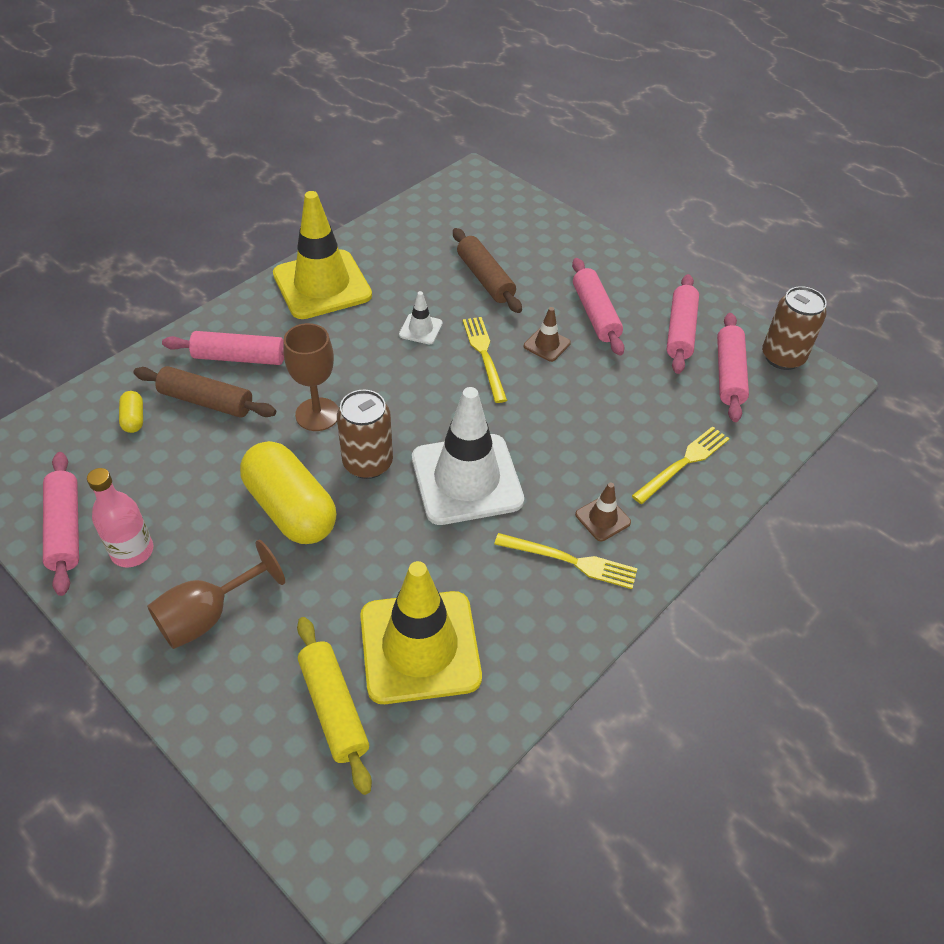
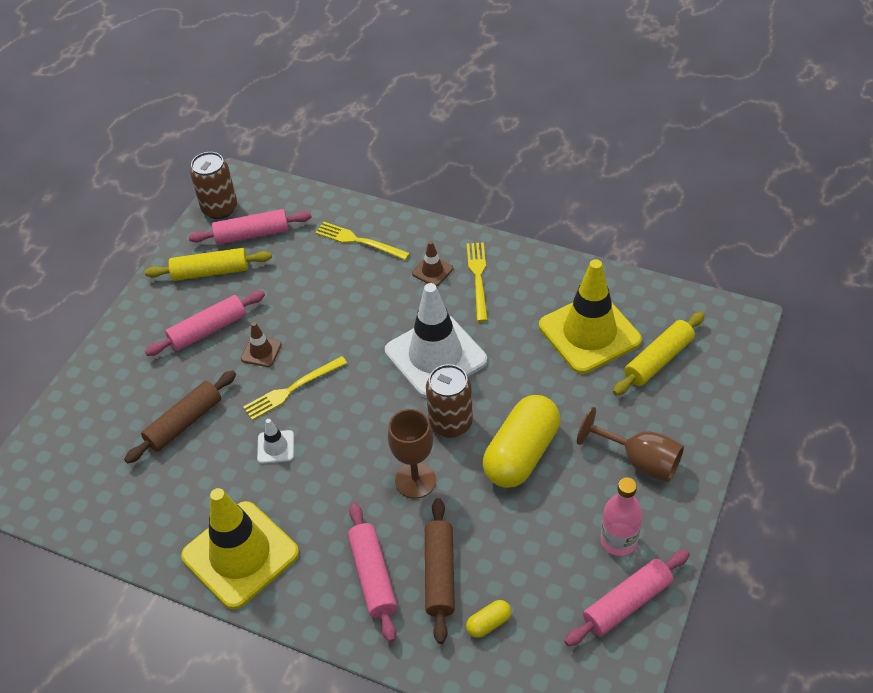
camera: 105 degrees left, 0 degrees up
(680, 331) = (210, 271): pink rolling pin -> yellow rolling pin

